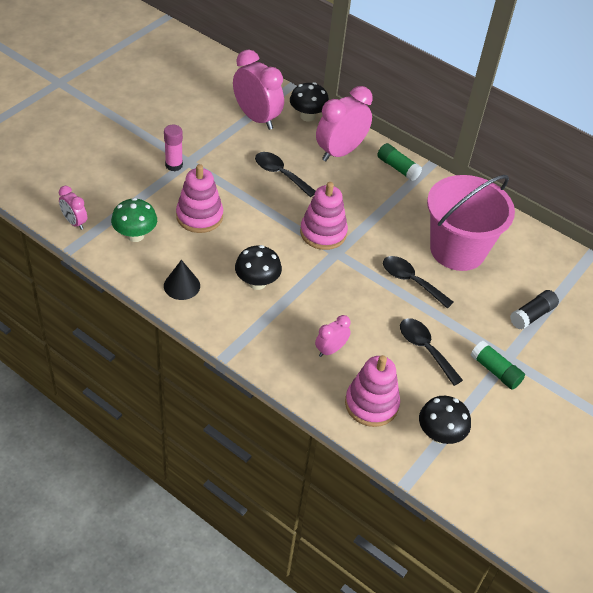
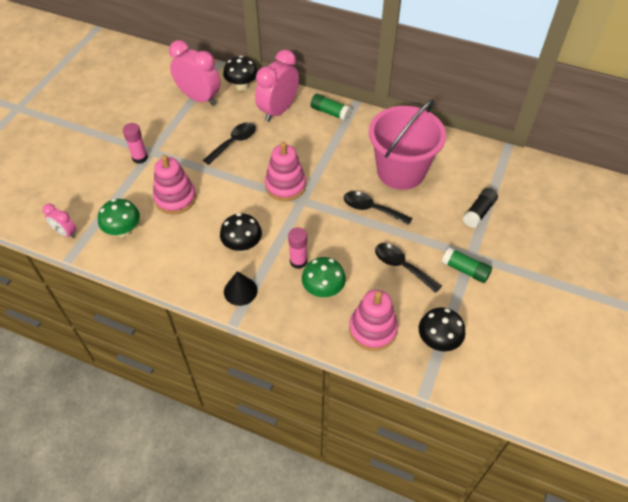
camera: 10 degrees left, 5 degrees up
(182, 285) = (177, 266): black cone -> black cone (240, 291)
(280, 174) = (234, 142): black spoon -> black spoon turned 105 degrees clockwise
(312, 314) = (298, 261): none -> pink glue stick
(330, 350) = (323, 290): pink clock -> green mushroom

